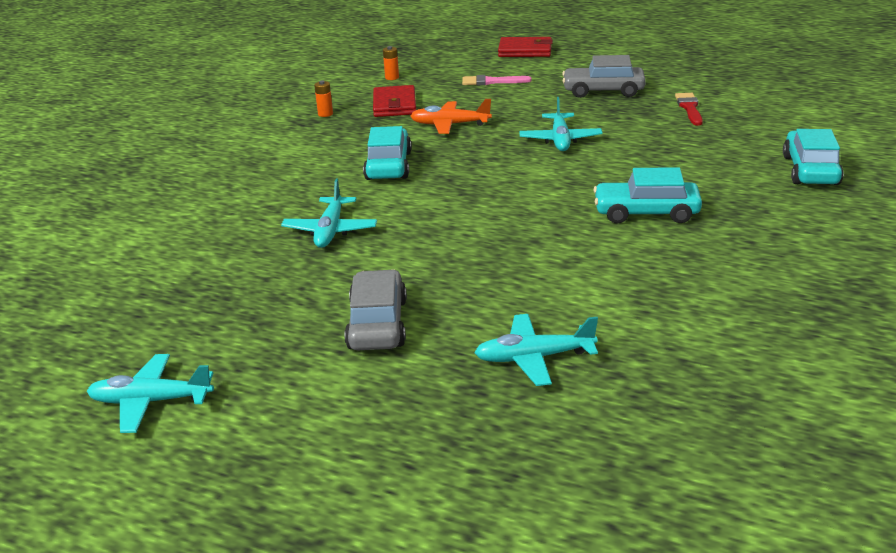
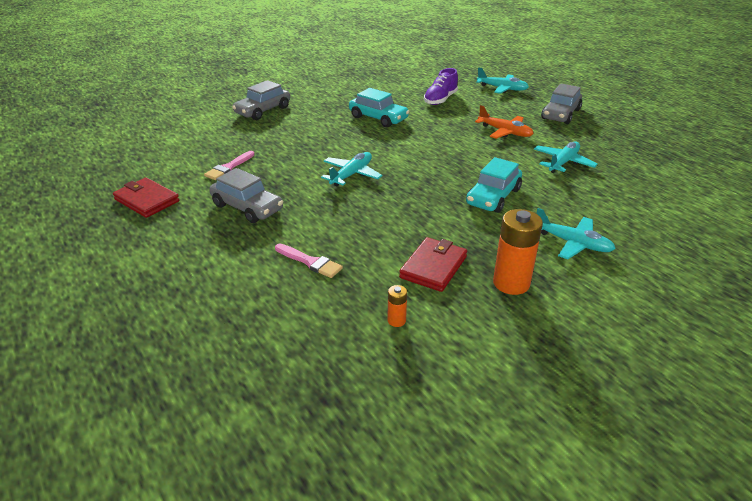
camera: 150 degrees left, 5 degrees up
(151, 401) = (676, 116): turquoise plane -> turquoise plane (573, 243)
(325, 114) = (511, 283): orange battery -> orange battery, size x2.12
(450, 125) = (410, 220): orange plane -> orange plane (505, 132)
(525, 51) = (205, 303): red wallet -> red wallet (147, 200)
(609, 282) = (440, 100): none -> purple shoe
(689, 108) = (229, 167): red brush -> pink brush
(810, 170) = (263, 111): turquoise car -> grey car

